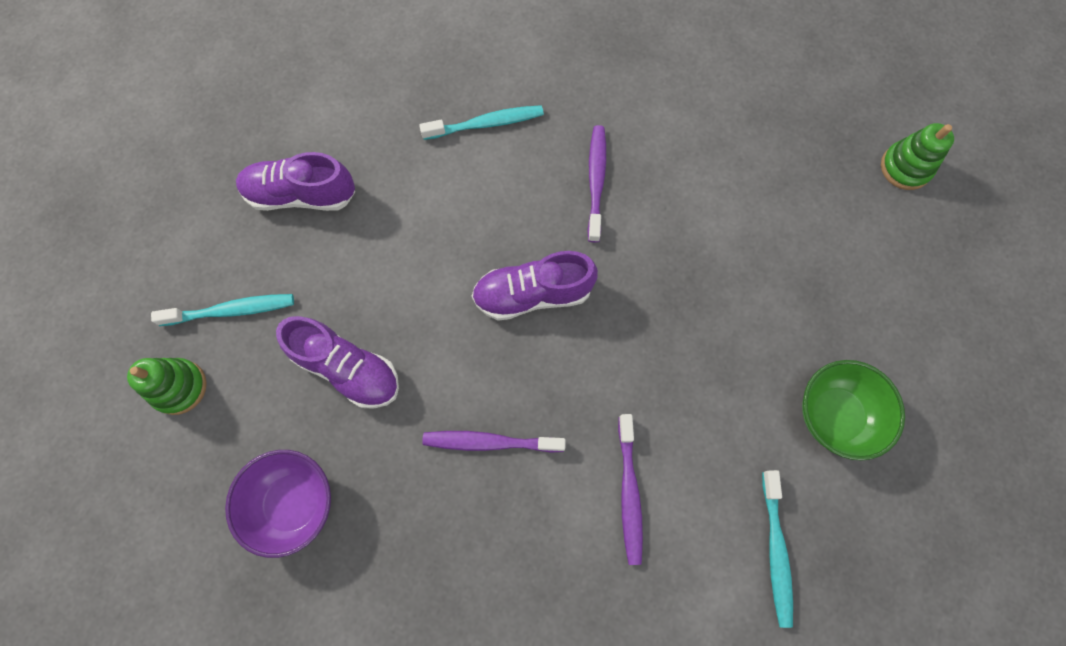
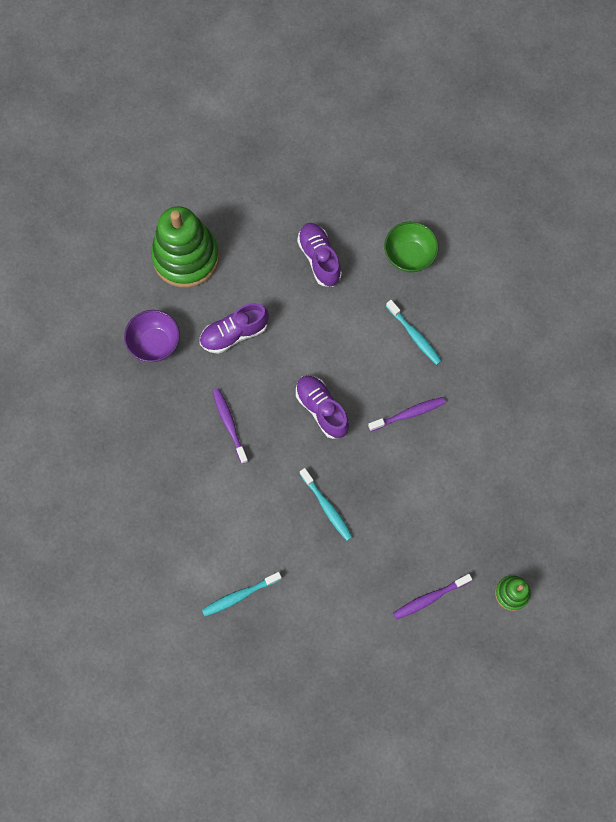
camera: 65 degrees right, 0 degrees up
(179, 387) = (186, 257): green stacking toy -> green stacking toy, size x2.11
(231, 310) = (237, 260): turquoise toothbrush -> turquoise toothbrush (327, 507)
(347, 368) = (234, 334): purple shoe -> purple shoe turned 60 degrees clockwise
(629, 492) = (235, 507): purple toothbrush -> purple toothbrush (429, 598)
(834, 415) = (329, 602): green bowl -> green bowl (409, 256)

